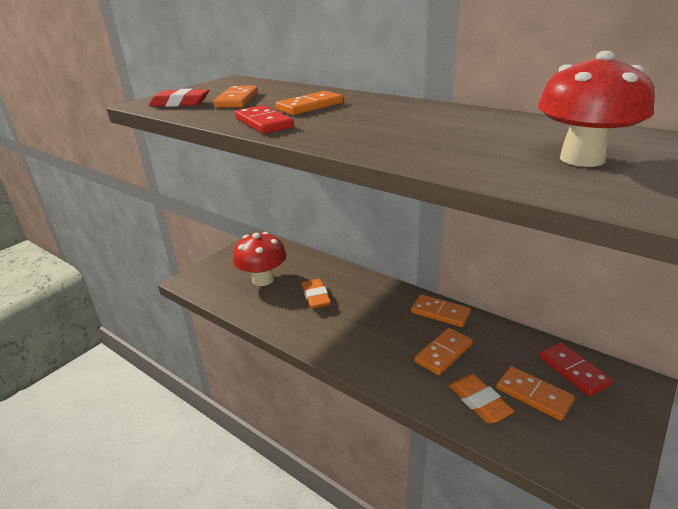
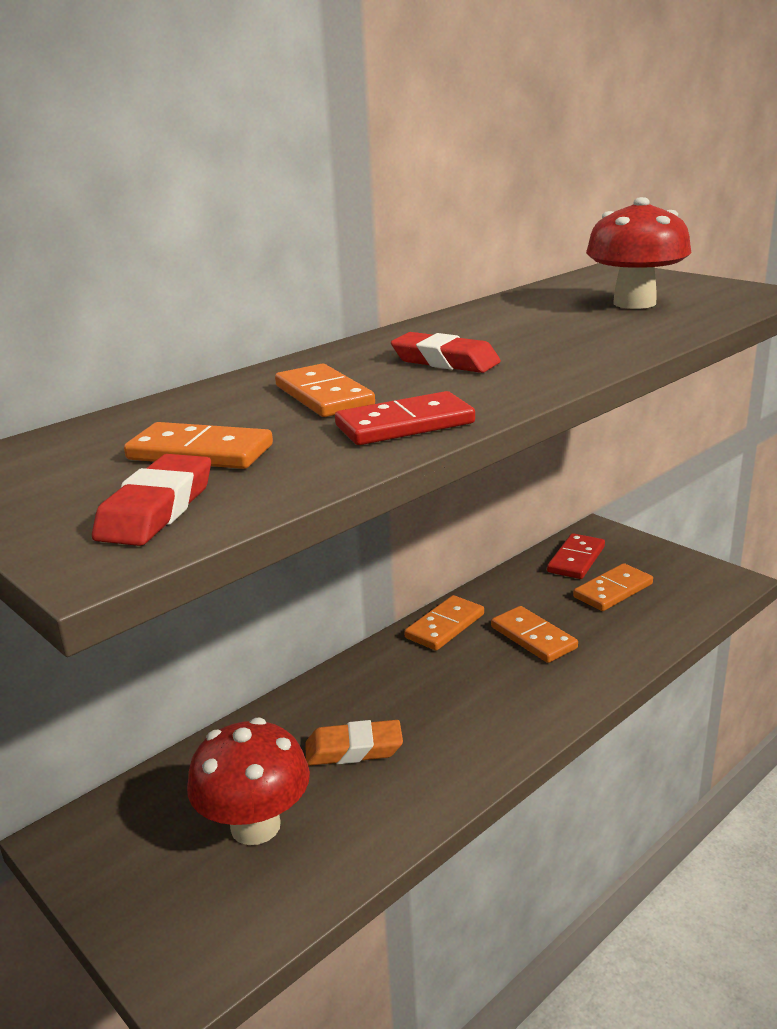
camera: 80 degrees left, 5 degrees down
(376, 120) = (445, 361): none -> red eraser
(479, 402) = (624, 627): orange eraser -> none
(573, 370) = (576, 559): red domino -> red domino turned 45 degrees counterclockwise

